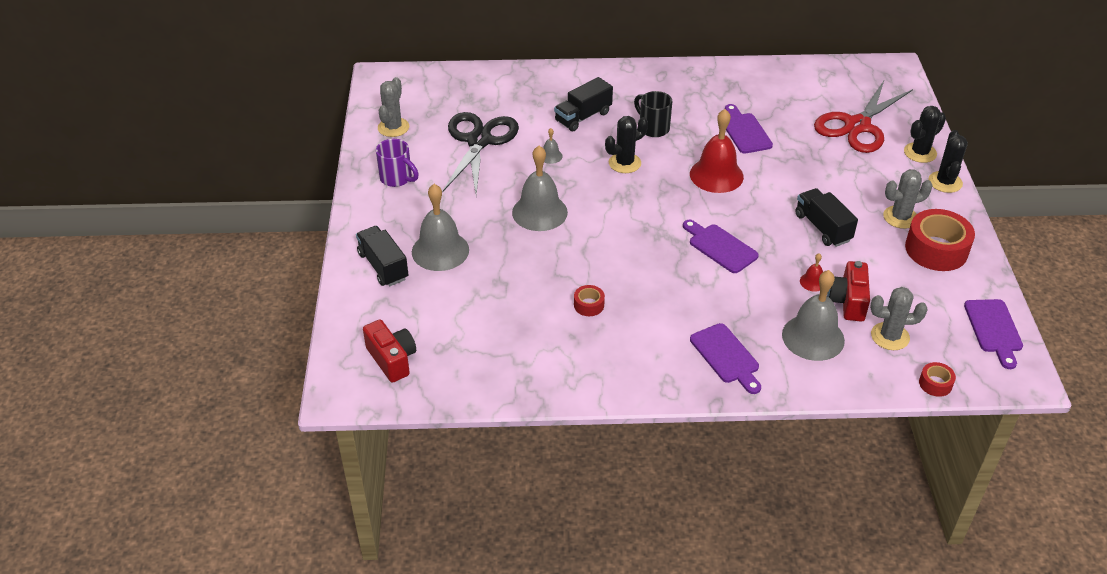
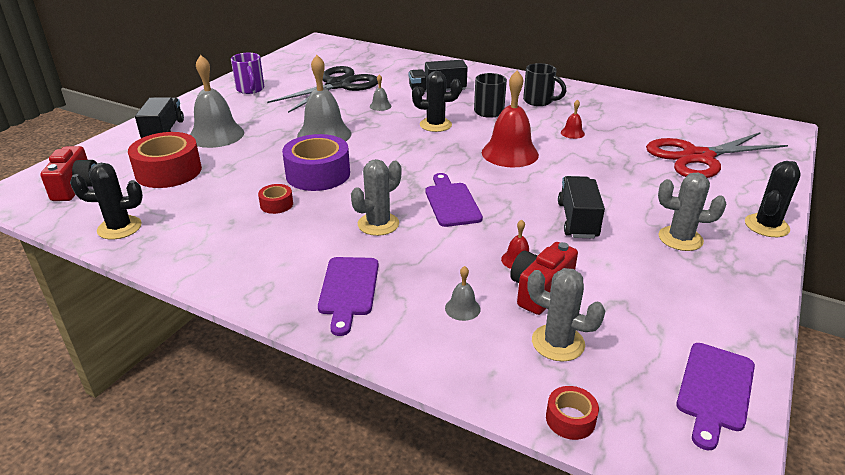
camera: 30 degrees right, 10 degrees down
(393, 127) = (289, 65): grey cactus -> grey cactus (378, 224)
(586, 260) = (318, 174): none -> purple tape
(685, 99) = (539, 101): none -> black mug
(745, 131) = (572, 133): purple cutting board -> red bell
(813, 337) = (462, 308): grey bell -> grey bell, size x0.44
(920, 153) = (755, 194): black cactus -> black cactus (119, 228)
(936, 249) = (701, 280): red tape -> red tape (168, 171)

